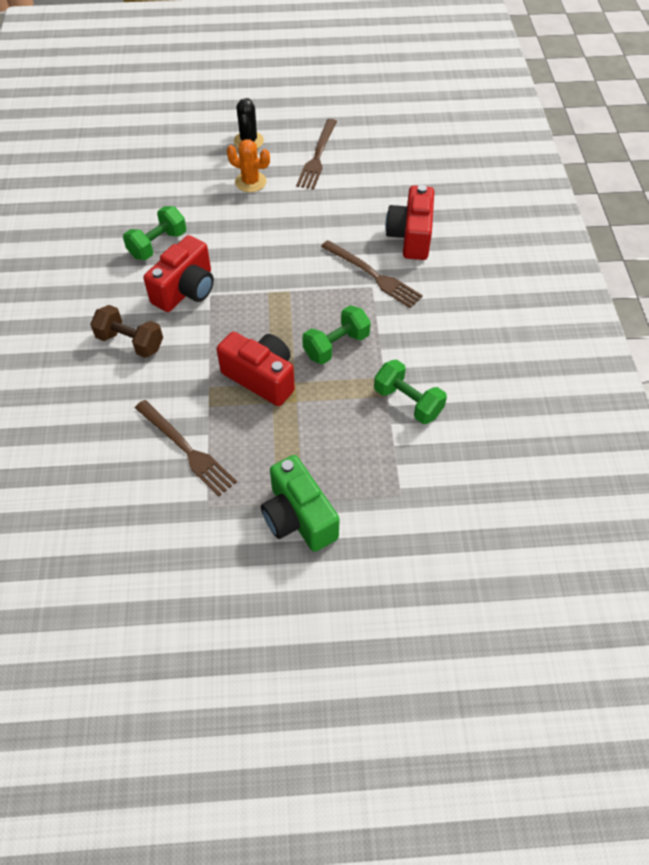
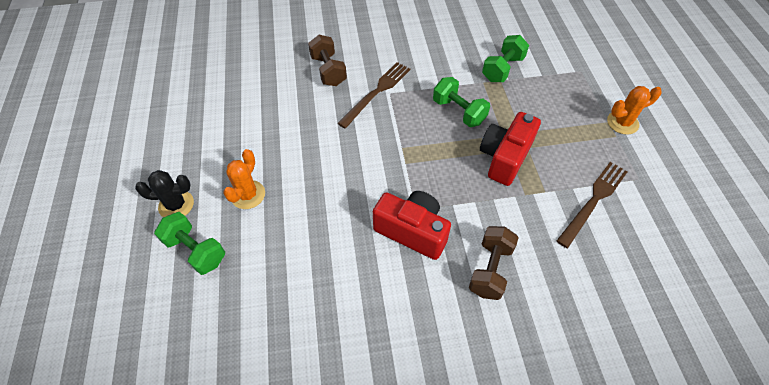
camera: 95 degrees left, 0 degrees up
(158, 245) = (349, 270): green dumbbell -> green dumbbell (196, 250)
(298, 517) = (622, 123): green camera -> orange cactus
(317, 156) = (212, 141): brown fork -> none
(410, 236) = (328, 71): red camera -> brown dumbbell

